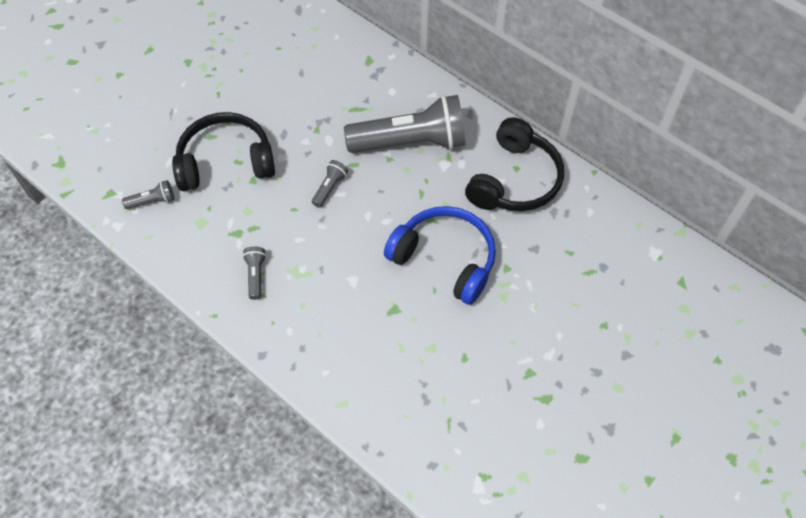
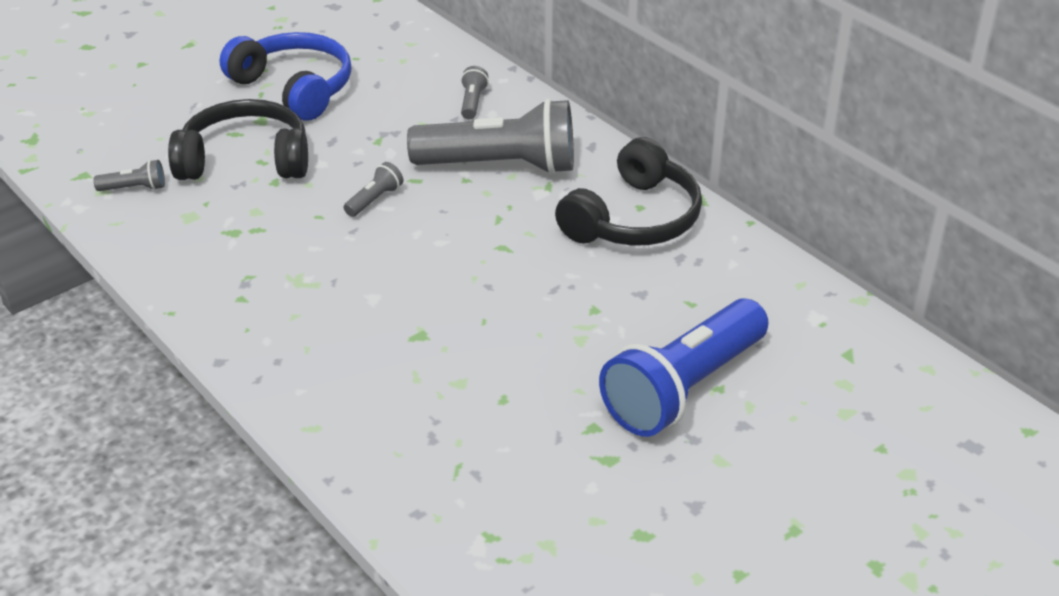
camera: 10 degrees right, 20 degrees down
(256, 275) = (242, 277): grey flashlight -> grey flashlight (472, 102)
(445, 259) = (509, 290): blue headphones -> blue headphones (294, 88)
(581, 329) = (683, 388): none -> blue flashlight

